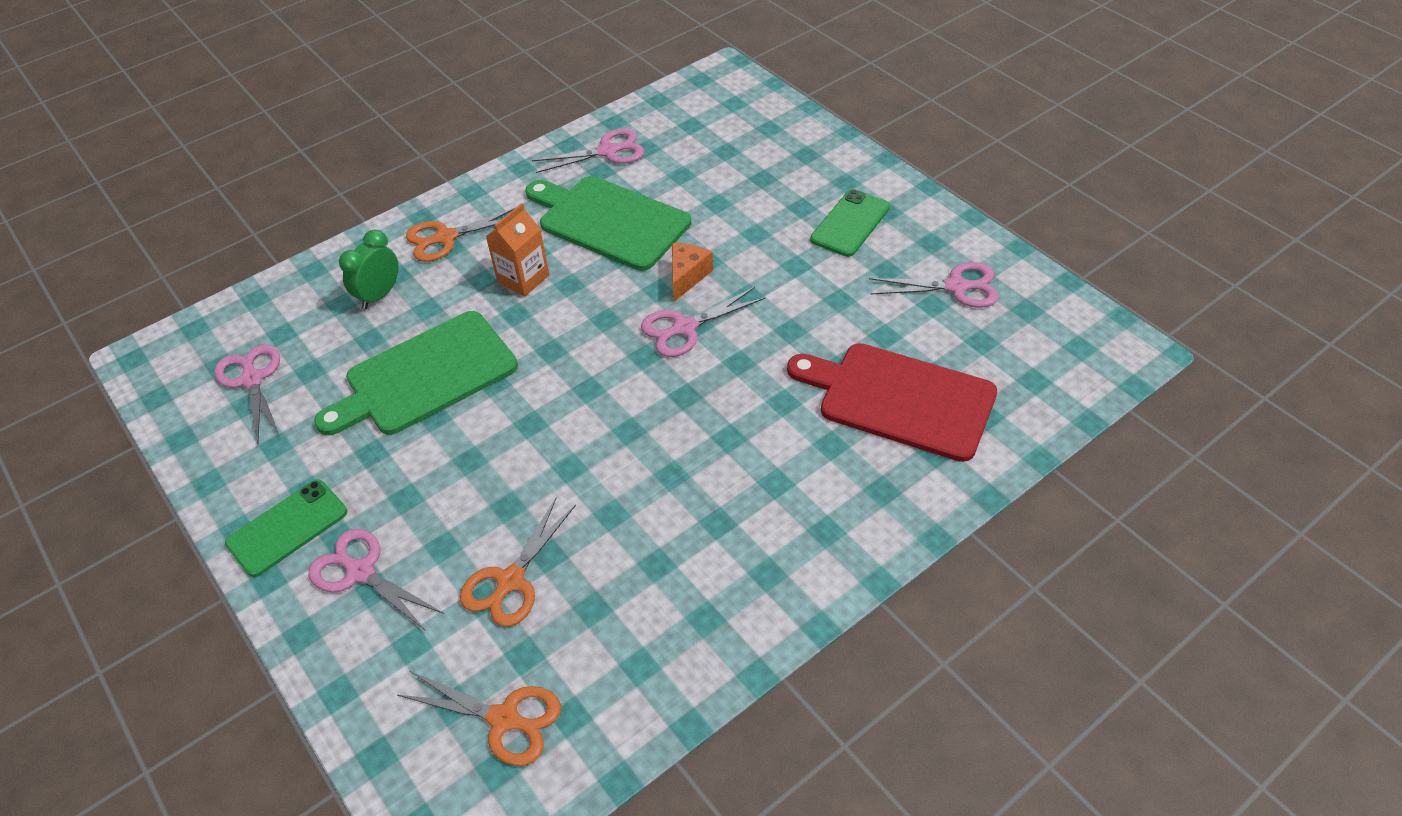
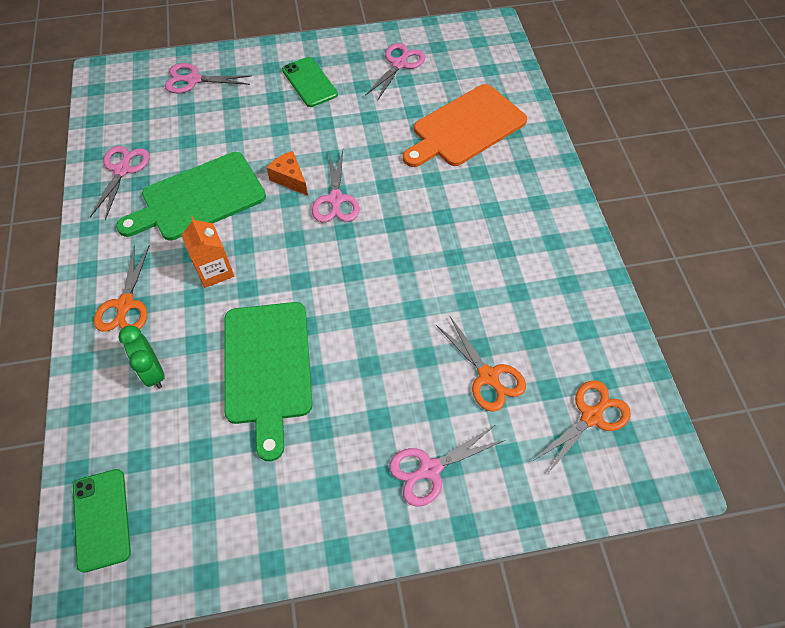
camera: 65 degrees left, 10 degrees up
(252, 380) = (177, 498): pink scissors -> pink scissors (193, 80)
(287, 528) = (358, 511): green phone -> green phone (102, 519)
(899, 399) = (466, 128): red cutting board -> orange cutting board

